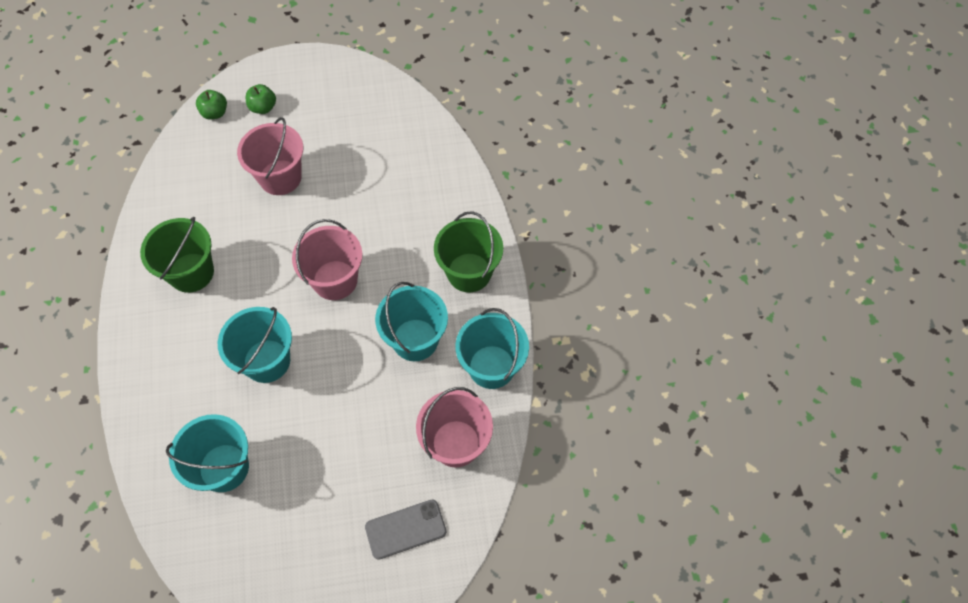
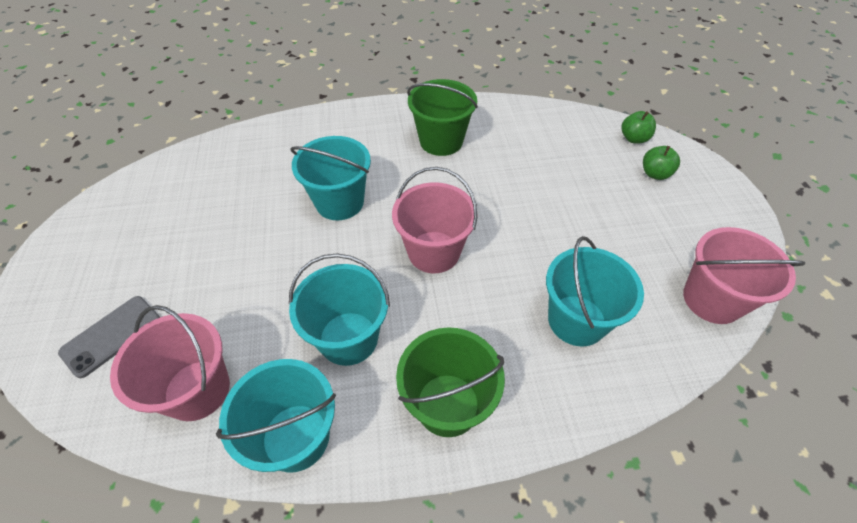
camera: 90 degrees right, 10 degrees down
(224, 467) = (235, 181): turquoise bucket -> turquoise bucket (577, 320)
(280, 177) = (564, 195): pink bucket -> pink bucket (712, 299)
(405, 529) = (111, 336): grey phone -> grey phone turned 60 degrees clockwise

